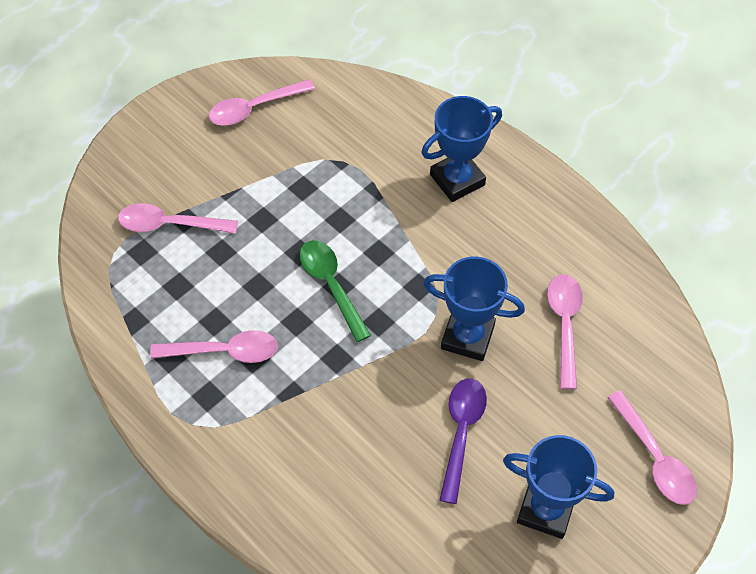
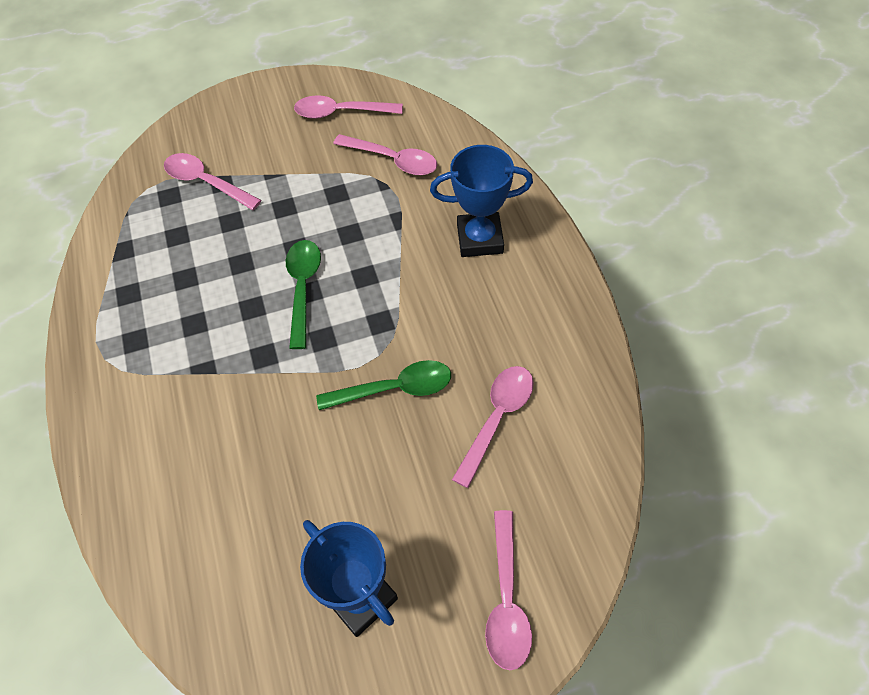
camera: 30 degrees right, 0 degrees up
(224, 351) = (174, 307): pink spoon -> pink spoon (393, 160)
(461, 432) = (329, 478): purple spoon -> none
(467, 337) = (395, 388): blue trophy -> green spoon

